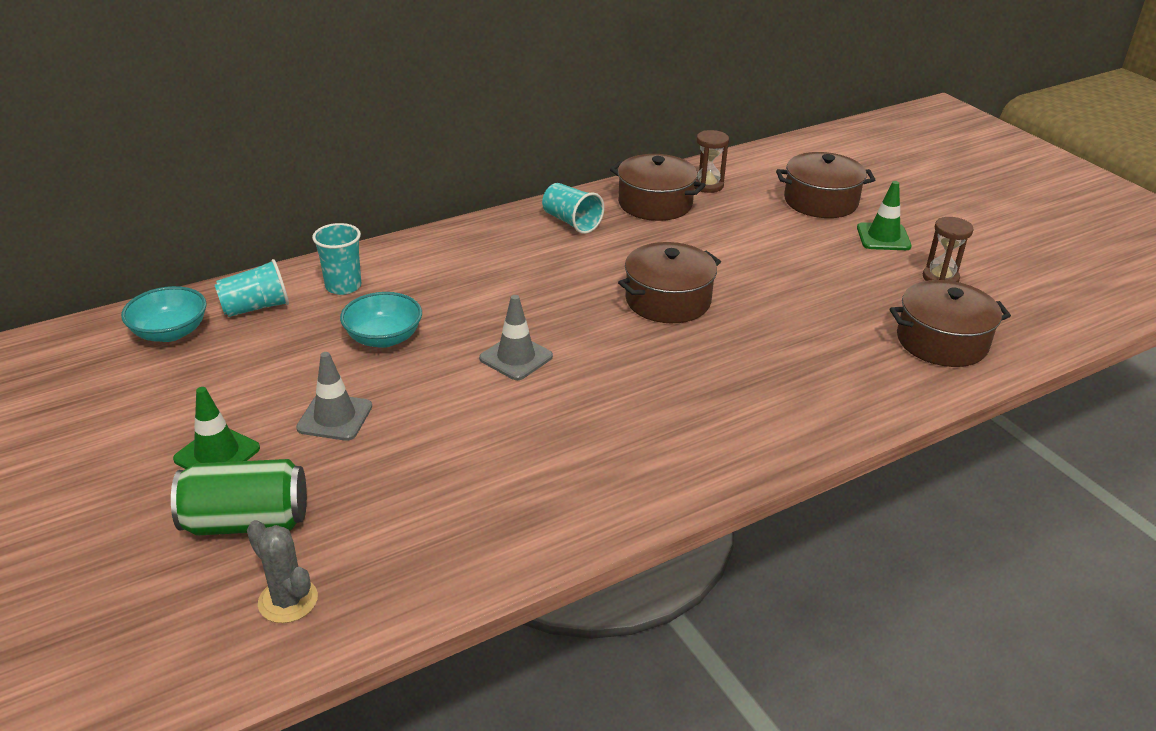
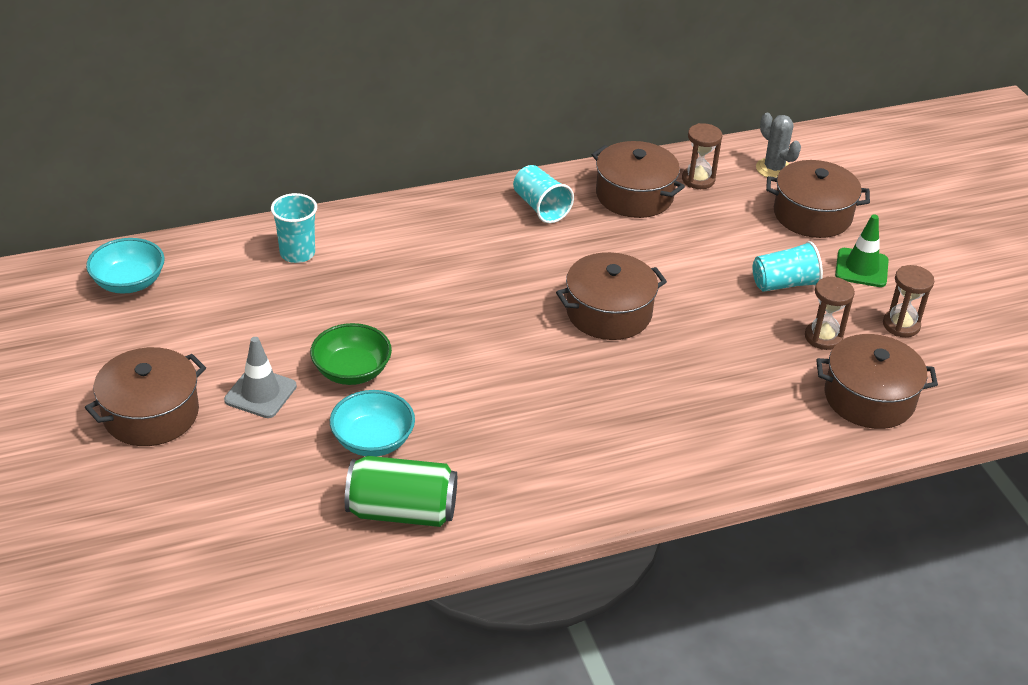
camera: 10 degrees right, 5 degrees up
(217, 454) = (151, 414): green traffic cone -> brown pot
(246, 522) = (165, 483): green can -> green can (402, 512)
(256, 307) = (211, 266): turquoise cup -> turquoise cup (784, 284)
(288, 600) = (187, 559): grey cactus -> grey cactus (774, 169)
(384, 338) = (323, 316): turquoise bowl -> turquoise bowl (373, 441)
(427, 384) = (352, 371): none -> green bowl
(516, 357) = (441, 355): grey traffic cone -> none
(876, 296) = (823, 337): none -> brown hourglass

